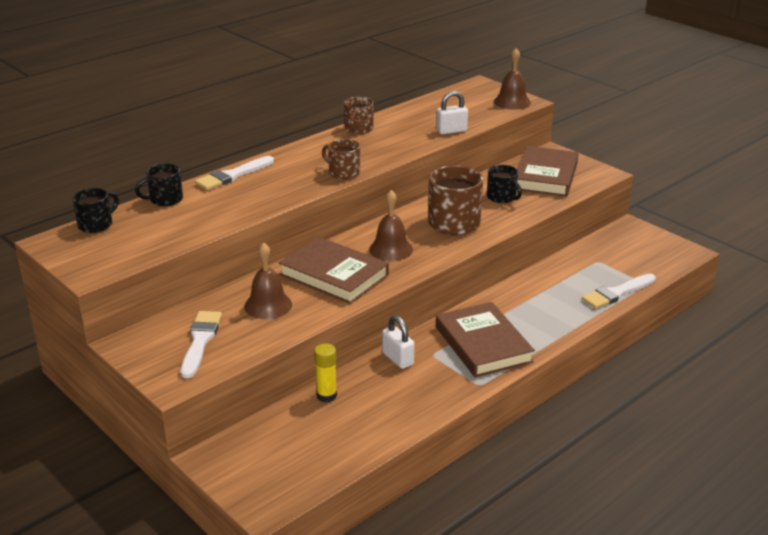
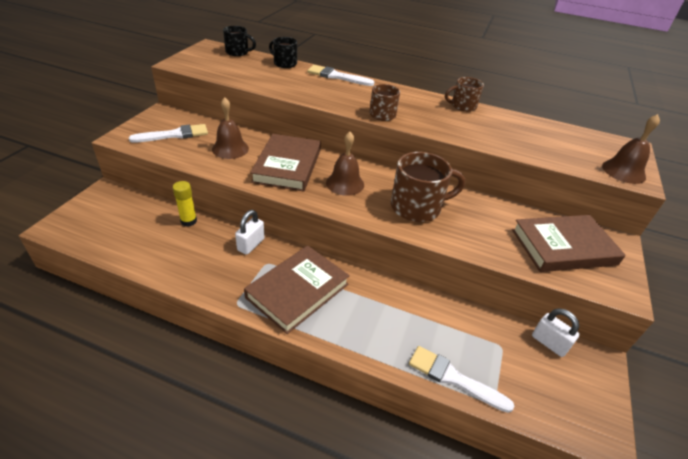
camera: 60 degrees right, 10 degrees up
(451, 131) = (516, 149): white padlock -> white padlock (549, 343)
(502, 197) = (489, 226): black mug -> none

